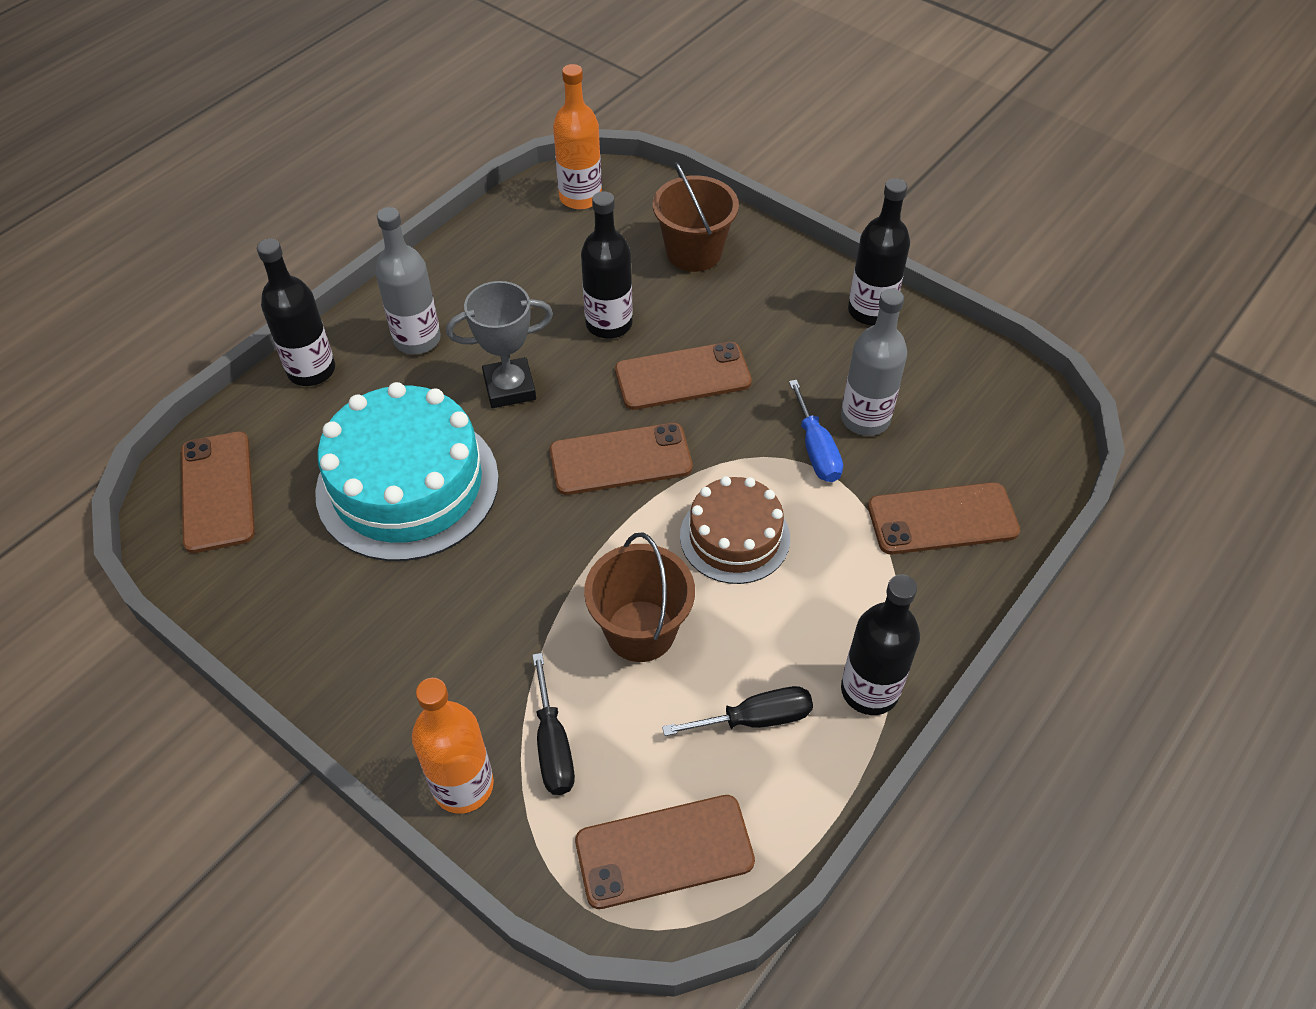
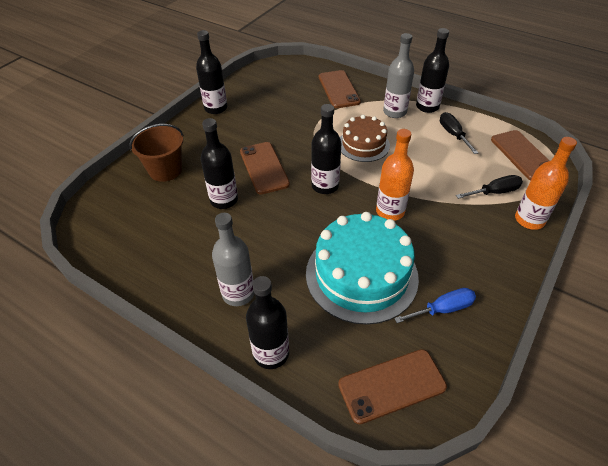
camera: 95 degrees left, 5 degrees down
(509, 388) = (278, 238): grey trophy -> none
(580, 197) = (104, 225): orange bottle -> orange bottle (390, 211)
(620, 460) = (325, 186): brown phone -> black bottle
(640, 631) = (424, 170): brown bucket -> none
(816, 449) = (307, 122): blue screwdriver -> blue screwdriver (443, 309)
(865, 419) = (286, 109): grey bottle -> grey bottle (394, 112)

